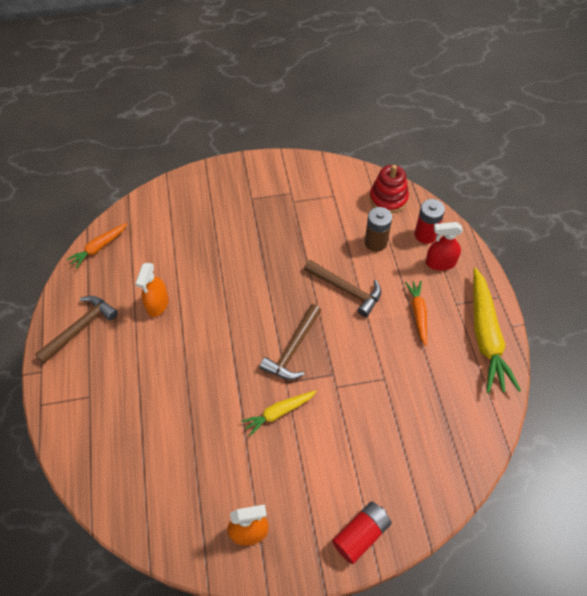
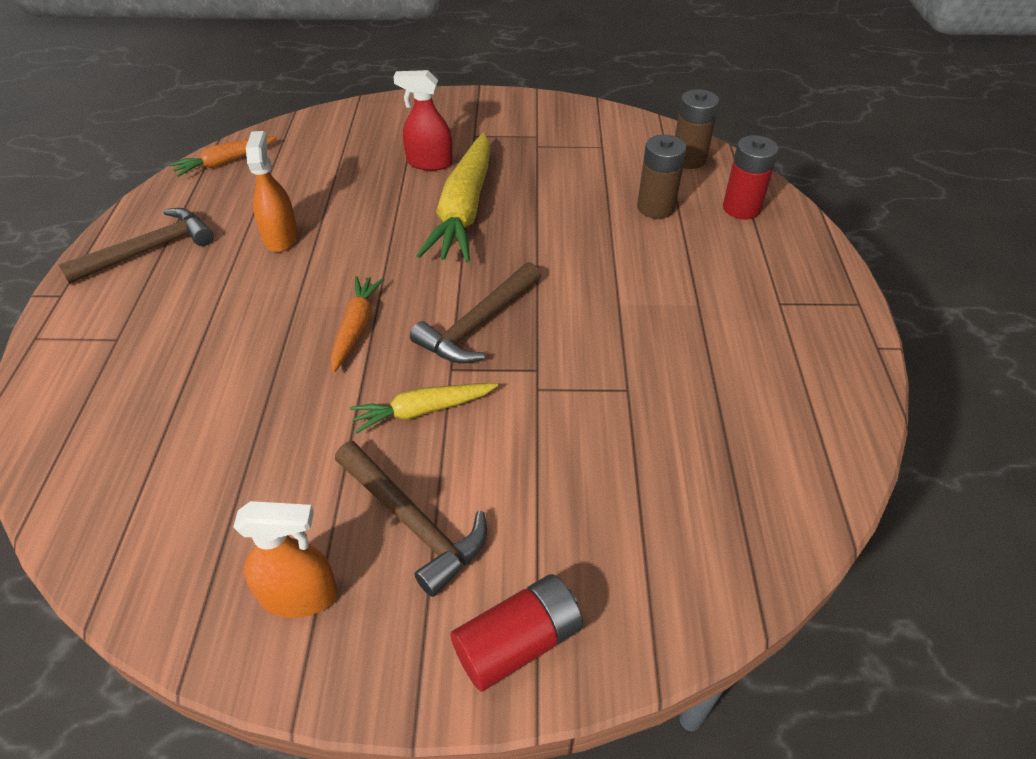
camera: 10 degrees right, 10 degrees down
(157, 304) = (281, 237): orange spray bottle -> orange spray bottle turned 150 degrees clockwise
(346, 289) = (591, 259): brown hammer -> brown hammer (413, 522)
(388, 198) = (688, 159): red stacking toy -> brown battery
(418, 314) = (709, 307): orange carrot -> orange carrot (356, 327)
(440, 263) = (760, 246): red spray bottle -> red spray bottle (429, 163)
(485, 336) = (828, 355): yellow carrot -> yellow carrot (464, 210)

